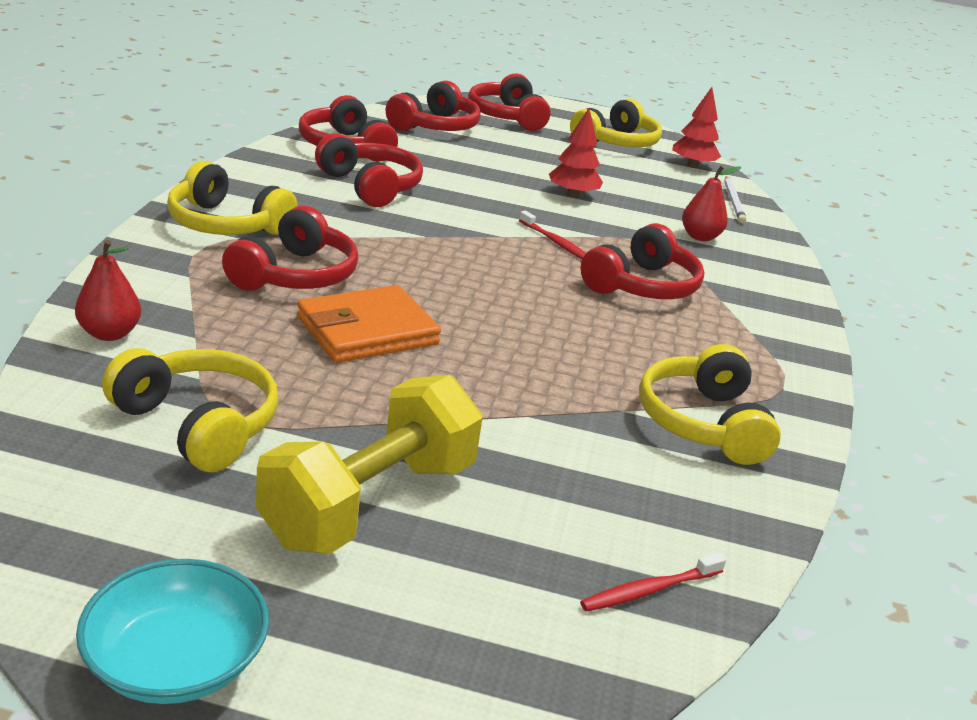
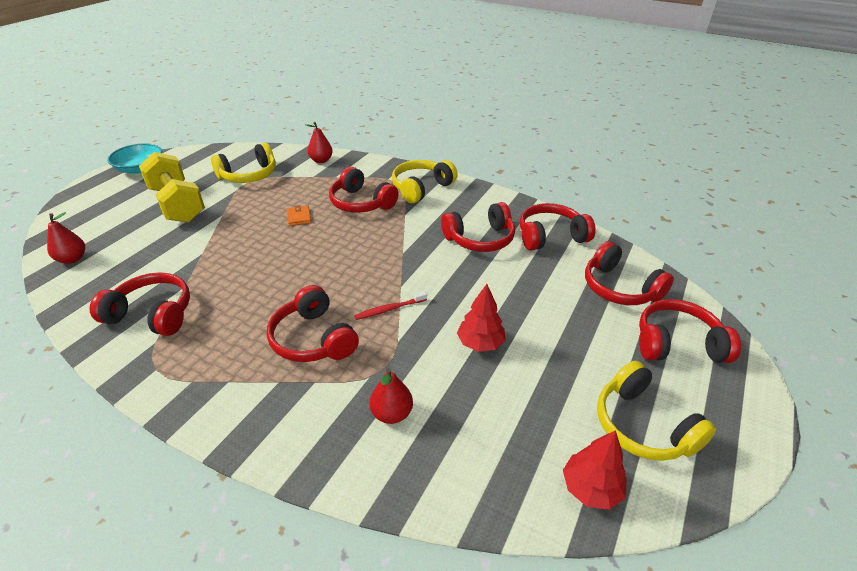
camera: 110 degrees right, 10 degrees up
(367, 331) = (299, 217): orange wallet -> orange wallet, size x0.47
(649, 590) = (72, 259): red toothbrush -> red pear
(703, 423) = (152, 314): yellow headphones -> red headphones
(733, 201) = (482, 489): white pencil -> none

